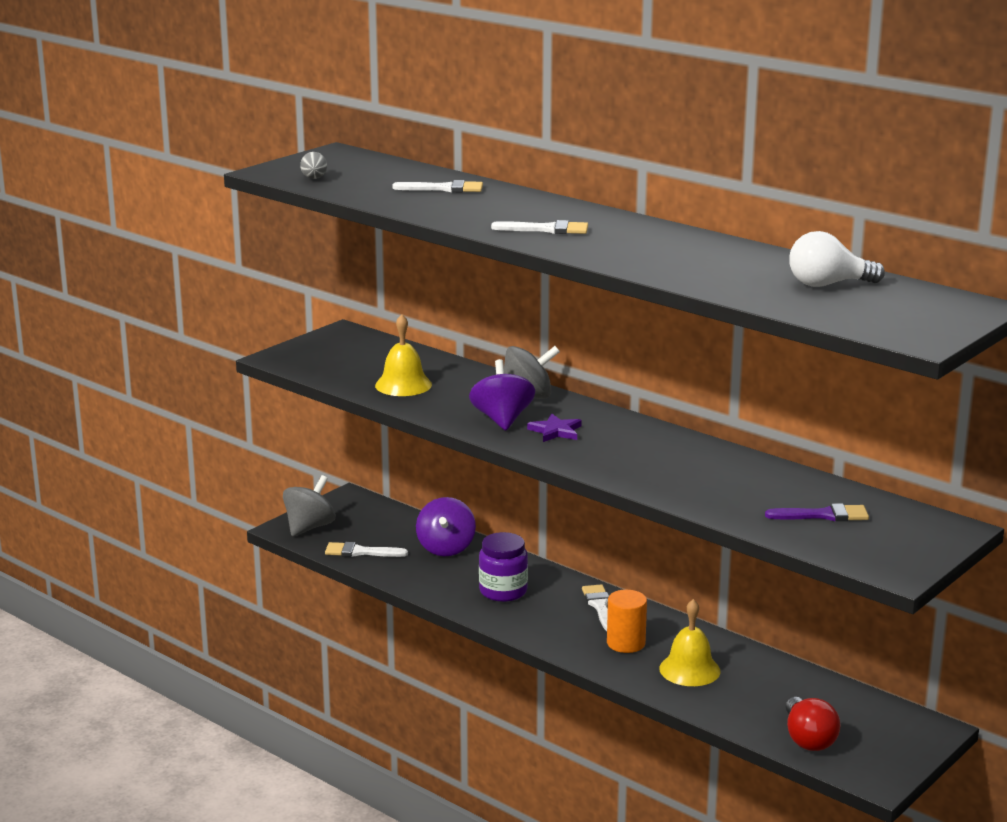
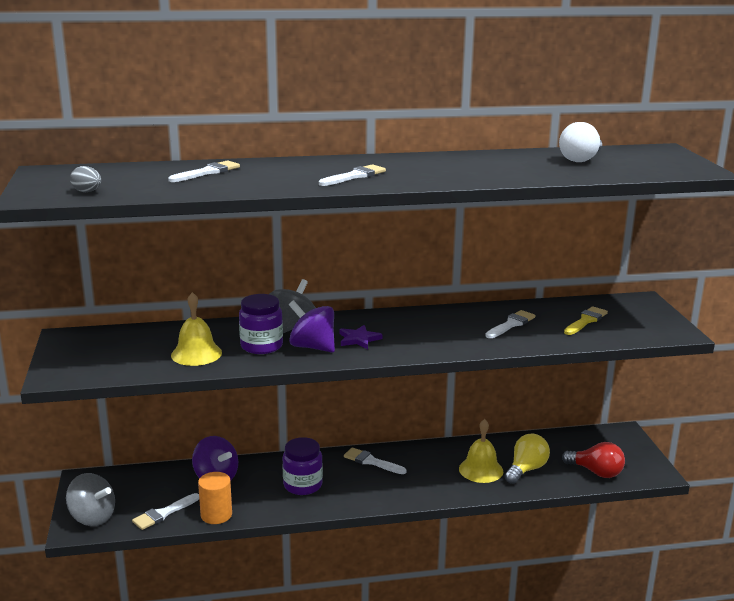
camera: 50 degrees left, 0 degrees up
(309, 527) = (92, 517): grey spinning top -> grey spinning top turned 135 degrees clockwise
(465, 401) = (261, 346): none -> purple jar
(626, 643) = (424, 475): orange cylinder -> orange cylinder (216, 515)
(732, 483) = (511, 324): none -> white brush
(737, 695) = (526, 469): none -> yellow light bulb
(823, 515) = (586, 321): purple brush -> yellow brush

